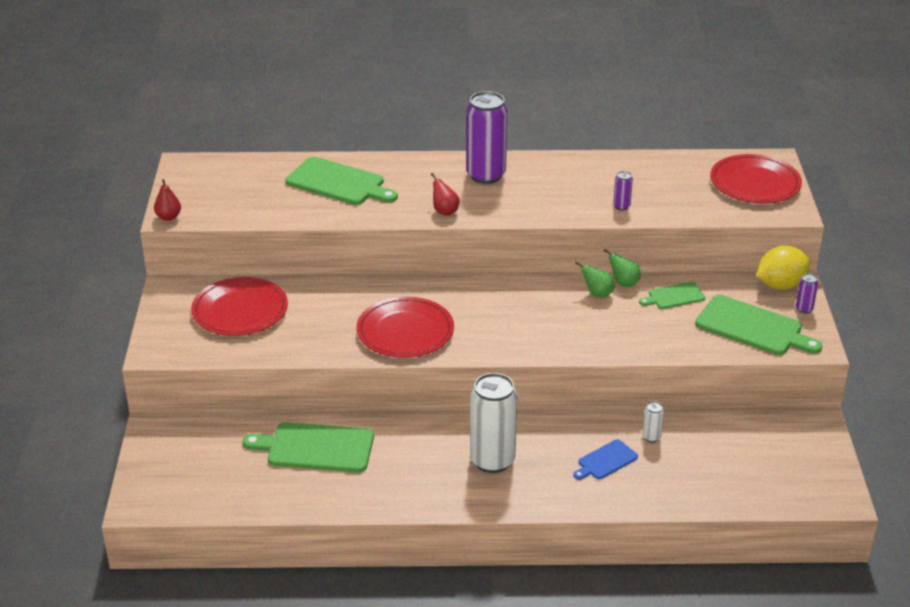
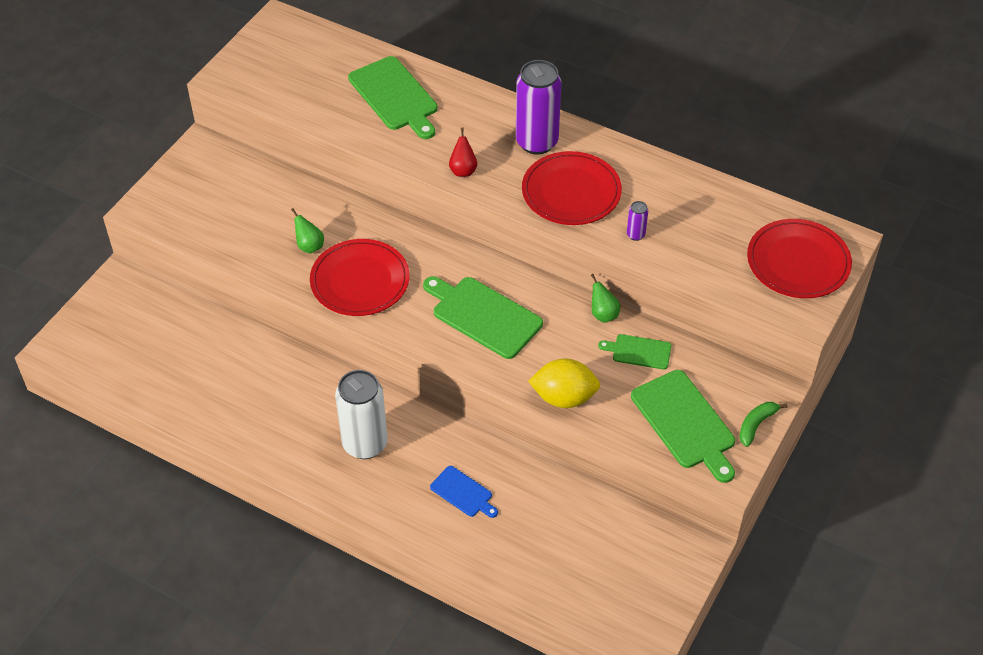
camera: 30 degrees right, 15 degrees up
(168, 217) = (220, 77): red pear -> none
(240, 310) = (240, 195): red plate -> red plate (571, 192)
(316, 448) = (230, 359): green cutting board -> green cutting board (483, 315)
(597, 294) = (567, 316): green pear -> green pear (309, 246)
(605, 461) = (463, 493): blue cutting board -> blue cutting board turned 135 degrees counterclockwise
(651, 437) = (525, 488): white can -> none
(780, 285) = (757, 385): yellow lemon -> yellow lemon (564, 397)
(804, 309) = (756, 425): purple can -> green banana

